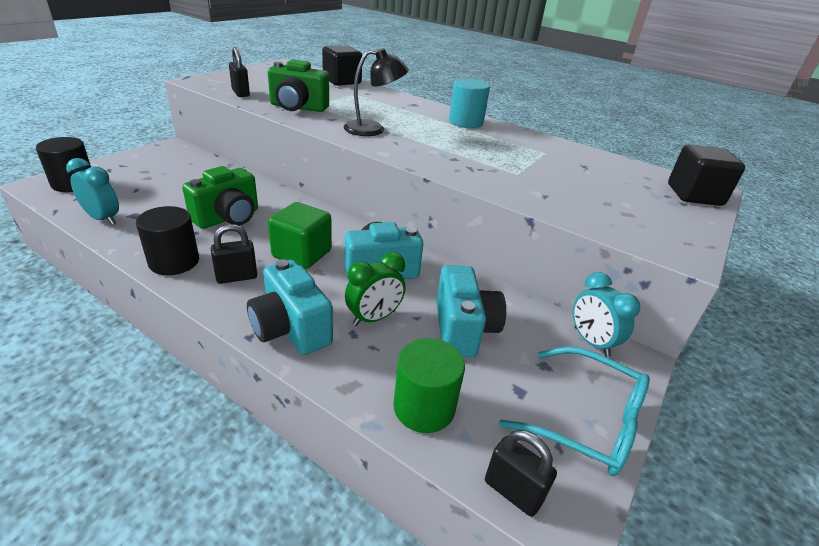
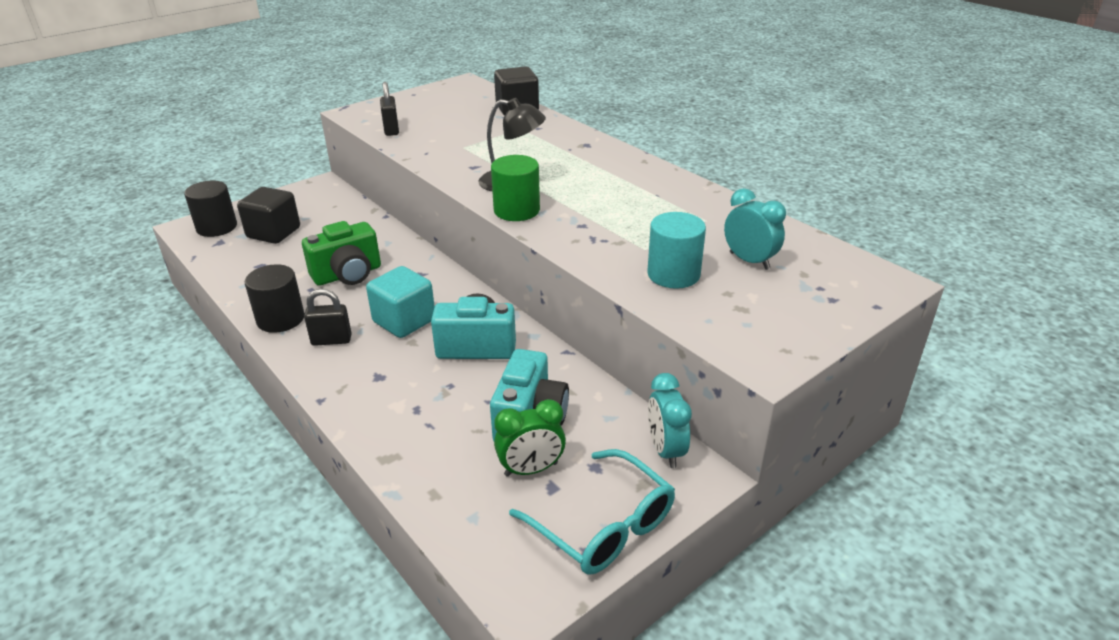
camera: 20 degrees right, 0 degrees up
(103, 219) = (232, 268): turquoise clock -> turquoise clock (749, 261)
(291, 329) = (360, 397): turquoise camera -> none
(298, 107) = (444, 151): green camera -> none
(302, 254) = (404, 321): green cube -> turquoise cube
(374, 318) = (444, 396): green clock -> green clock (531, 469)
(424, 407) = (448, 487): green cylinder -> green cylinder (516, 210)
(465, 122) = (634, 173): turquoise cylinder -> turquoise cylinder (673, 274)
(512, 491) = (489, 570): black padlock -> none
(694, 195) = (859, 289): black cube -> black cube (274, 233)

